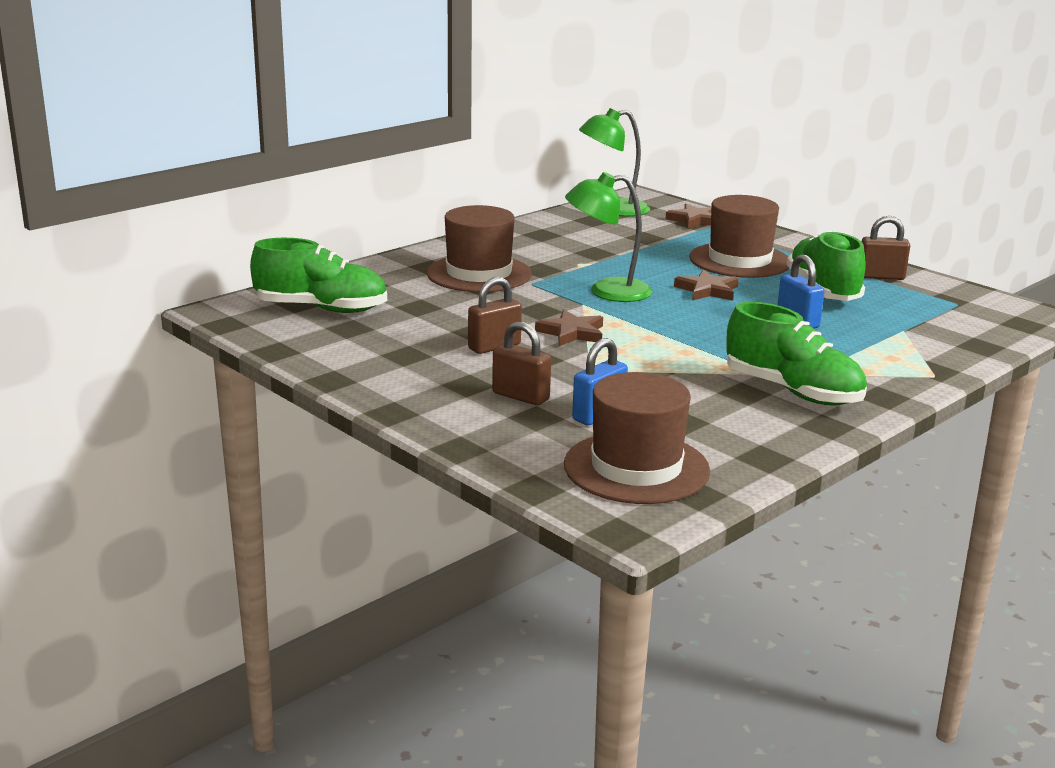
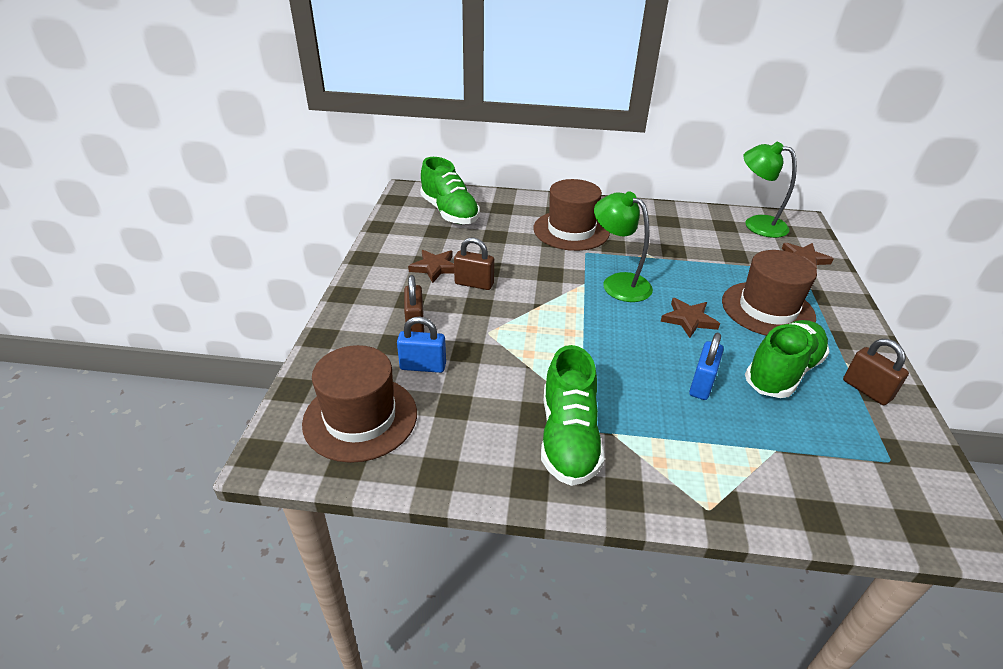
camera: 50 degrees right, 15 degrees up
(572, 333) = (533, 300): brown star -> brown star (435, 267)

